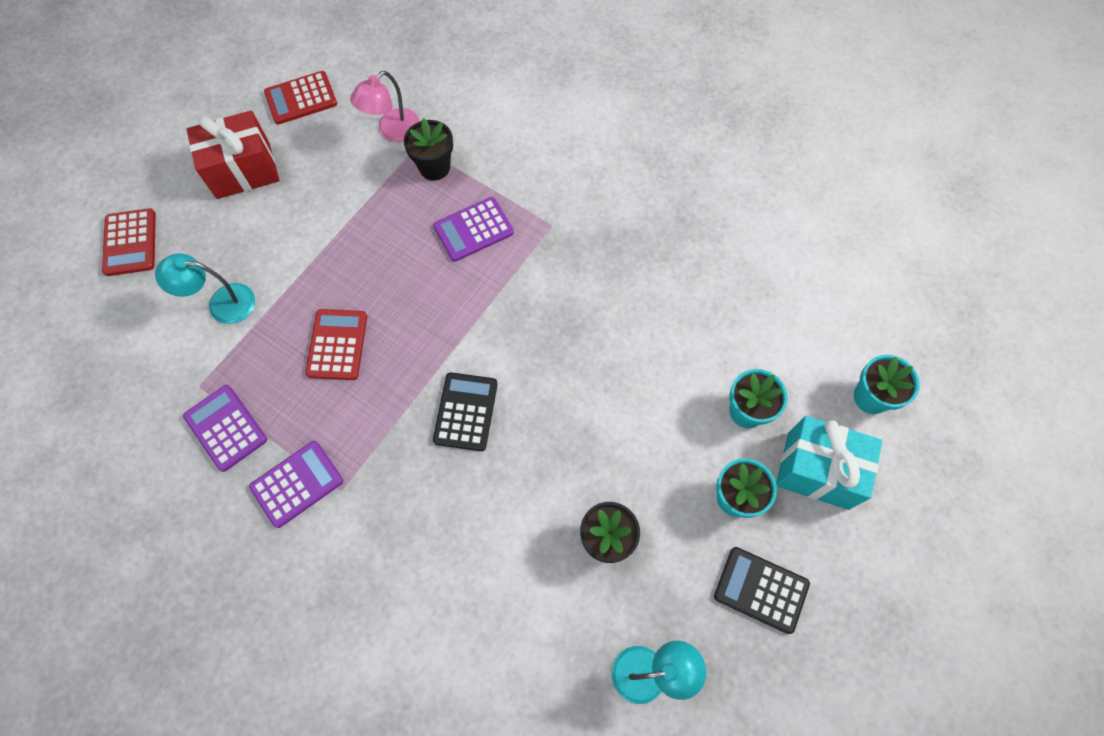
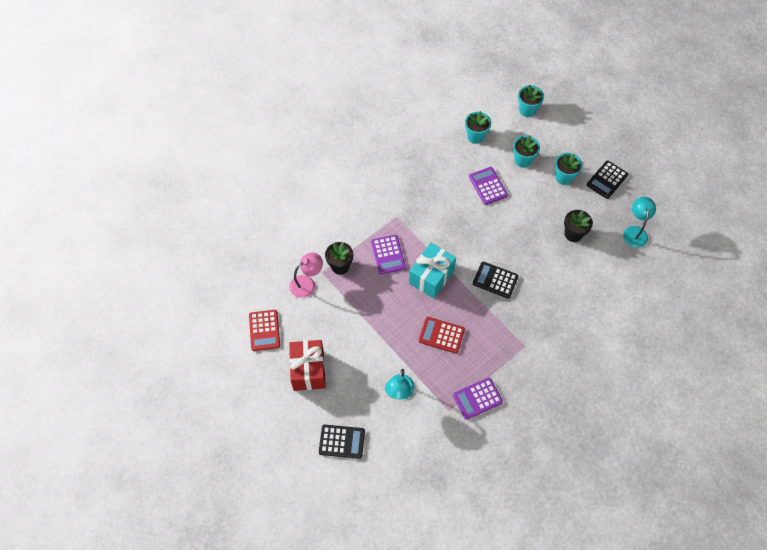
camera: 75 degrees left, 5 degrees down
(130, 242) = (342, 441): red calculator -> black calculator
(297, 484) = (517, 366): purple calculator -> purple calculator (488, 186)
(392, 131) = (307, 283): pink lamp -> pink lamp turned 90 degrees counterclockwise
(768, 315) = (475, 136): none -> turquoise flower pot
(817, 470) = (557, 142): turquoise gift -> turquoise gift (431, 277)

